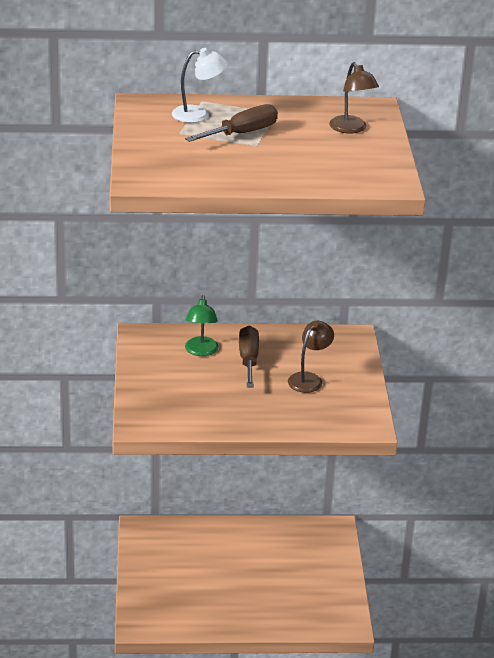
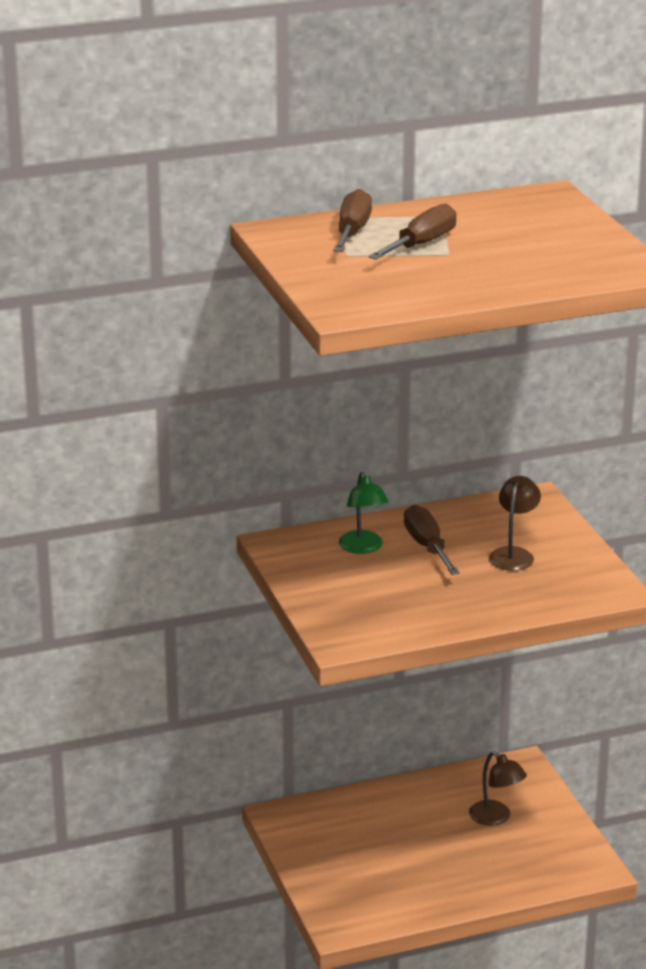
camera: 15 degrees left, 5 degrees down
(198, 114) = (352, 232): white lamp -> brown screwdriver
(351, 129) = (544, 220): brown lamp -> brown lamp (496, 818)

